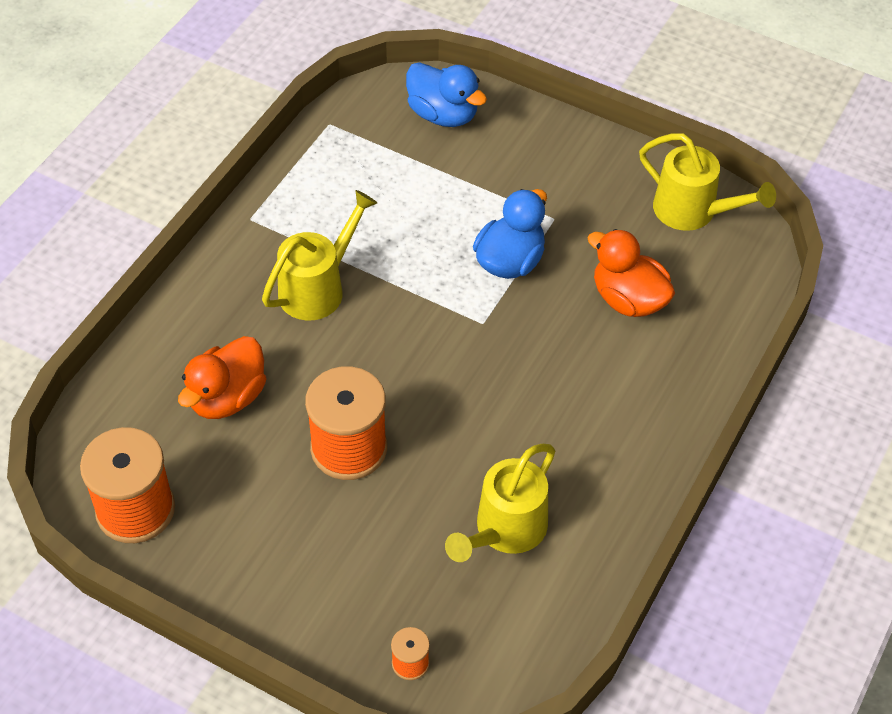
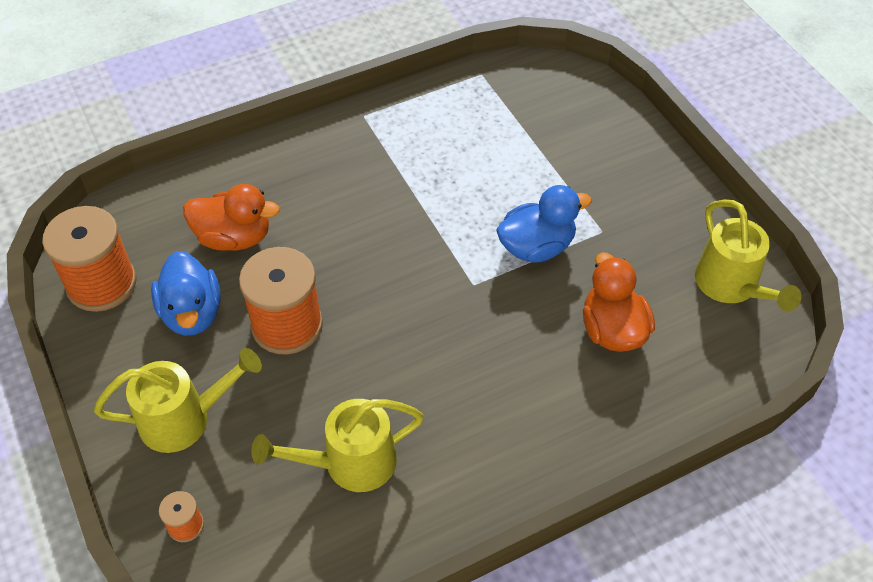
camera: 35 degrees right, 0 degrees up
(227, 398) = (234, 238): orange duck -> orange duck turned 150 degrees counterclockwise
(319, 287) = (370, 191): yellow watering can -> yellow watering can (185, 419)
(443, 114) = (577, 107): blue duck -> blue duck (192, 313)

